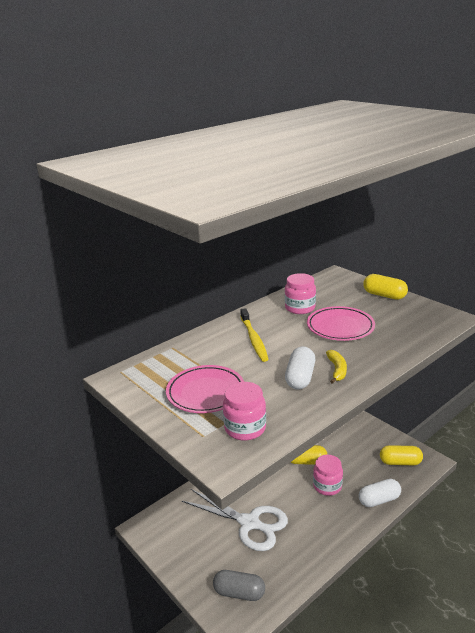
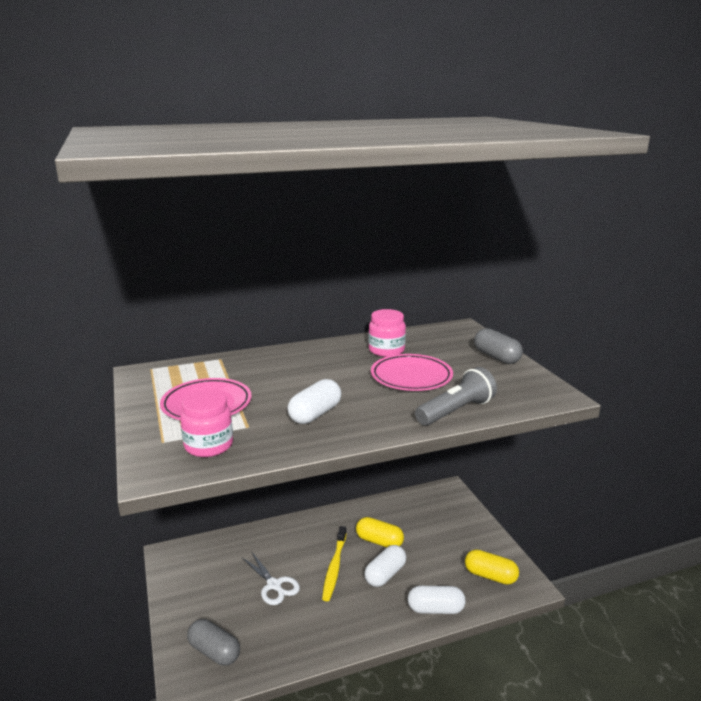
camera: 20 degrees right, 5 degrees down
(249, 523) = (274, 585): white scissors -> white scissors, size x0.60
(254, 339) = (306, 369): yellow toothbrush -> yellow toothbrush (334, 568)
(327, 486) = (385, 574): pink jar -> white capsule
(337, 370) = (363, 416): yellow banana -> none
(384, 295) = (496, 357): yellow capsule -> grey capsule
(397, 348) = (456, 411): none -> grey flashlight

